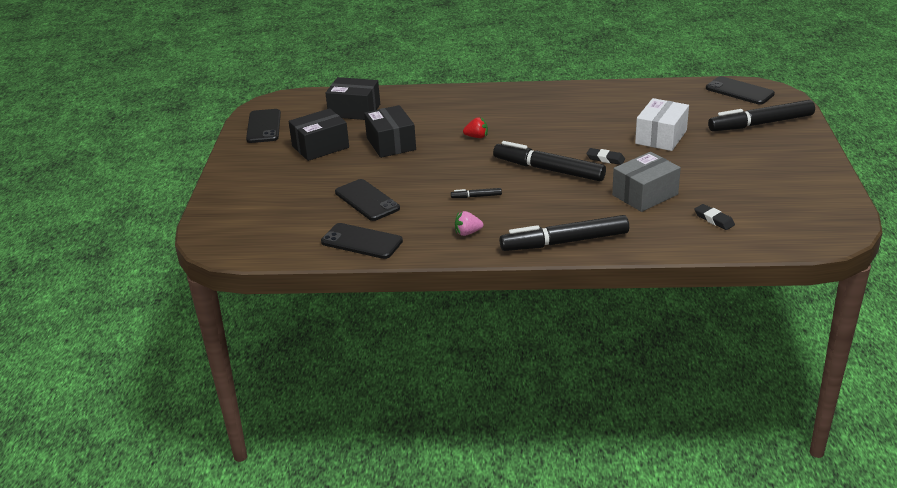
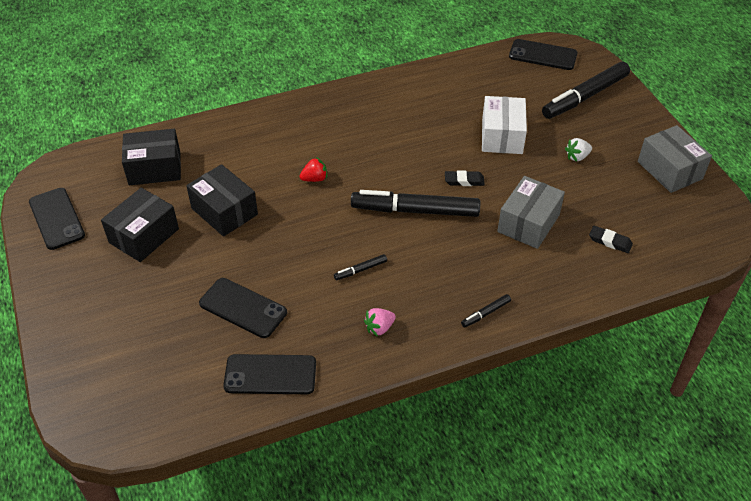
camera: 25 degrees left, 15 degrees up
(564, 242) = (485, 313): black marker -> black marker, size x0.42
(723, 161) = (577, 157): none -> white strawberry
(810, 184) = (669, 170): none -> grey box

